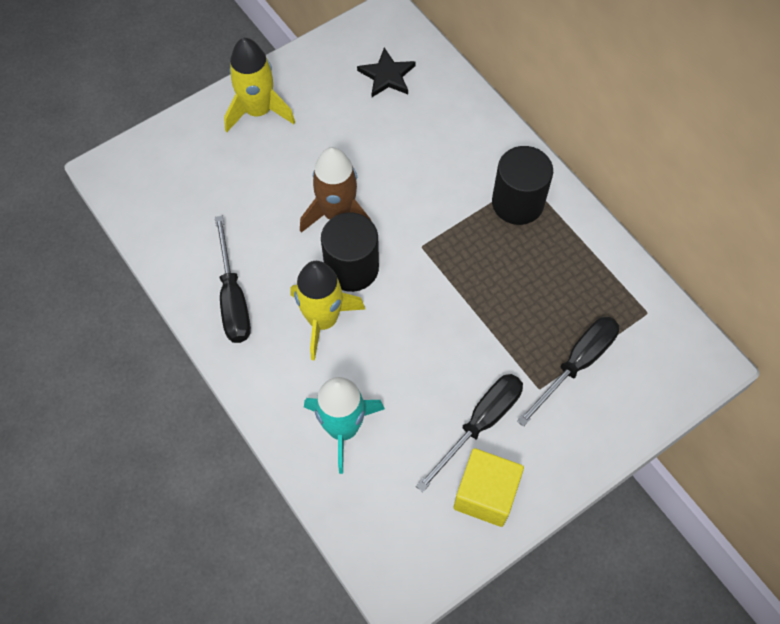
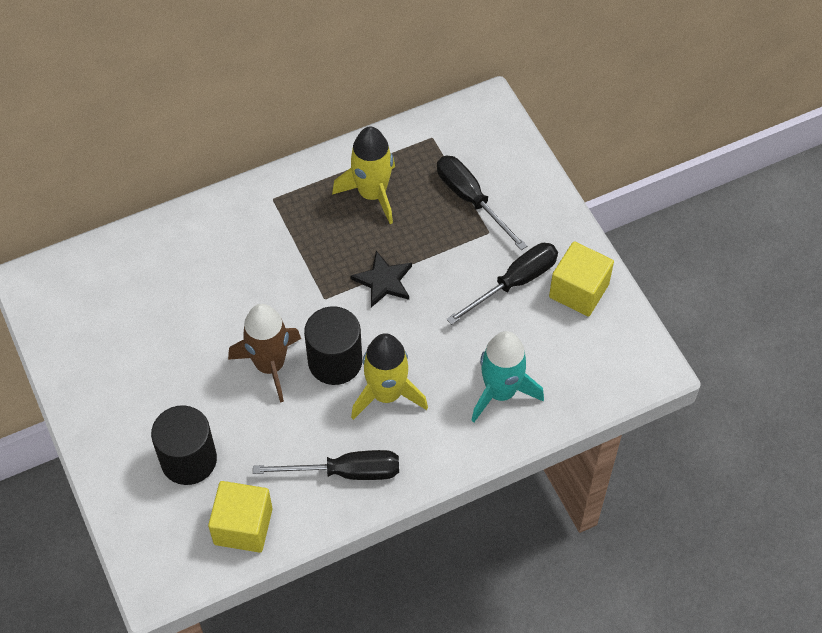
camera: 80 degrees left, 5 degrees down
(169, 225) = (243, 526): none -> yellow cube
(258, 111) = (120, 424): yellow rocket -> yellow rocket (372, 194)
(387, 76) = (111, 296): black star -> black star (383, 281)
(480, 424) = (514, 283): black screwdriver -> black screwdriver turned 90 degrees clockwise
(517, 203) = (296, 211): black cylinder -> black cylinder (188, 460)

